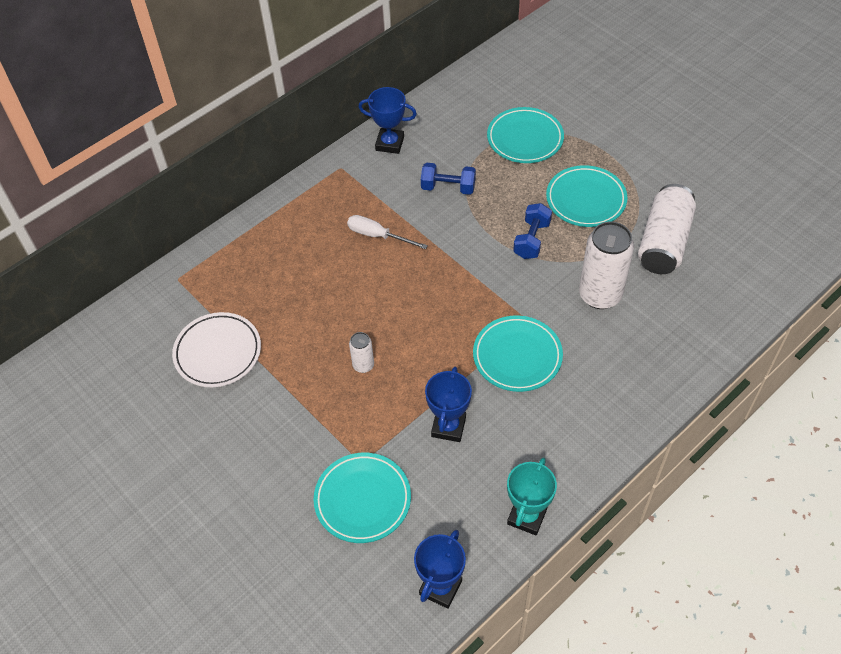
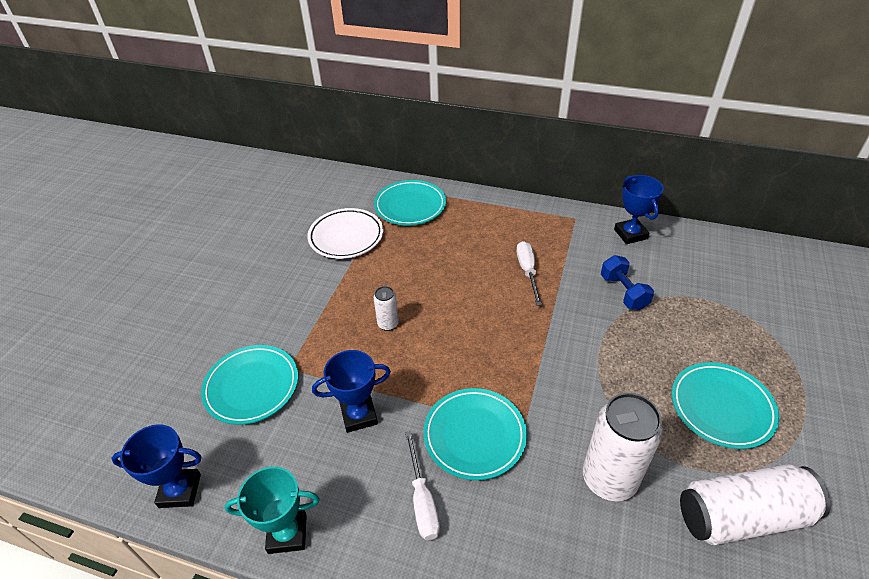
camera: 60 degrees right, 10 degrees down
(525, 139) = (741, 321): turquoise plate -> turquoise plate (410, 206)
(531, 240) = (624, 383): blue dumbbell -> none
(550, 415) = (422, 500): none -> white screwdriver

